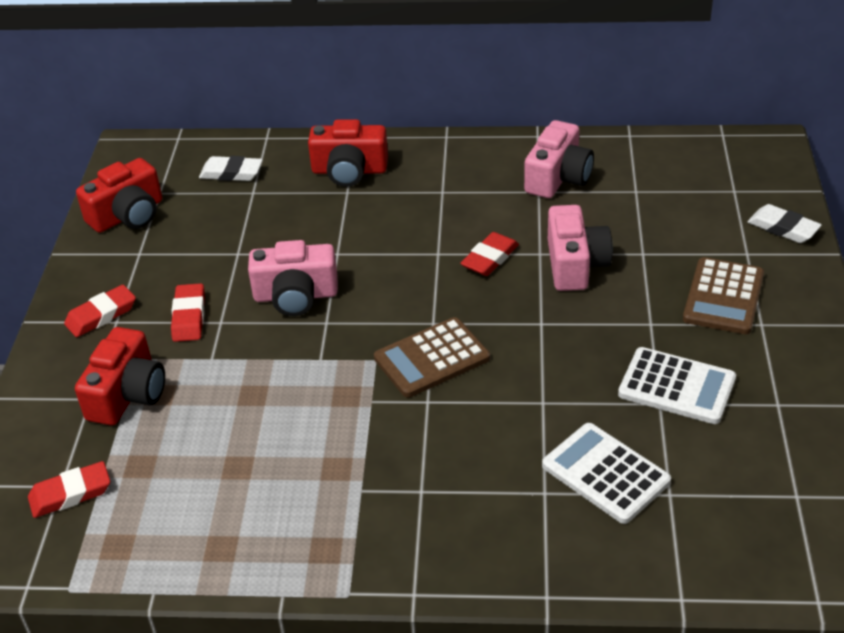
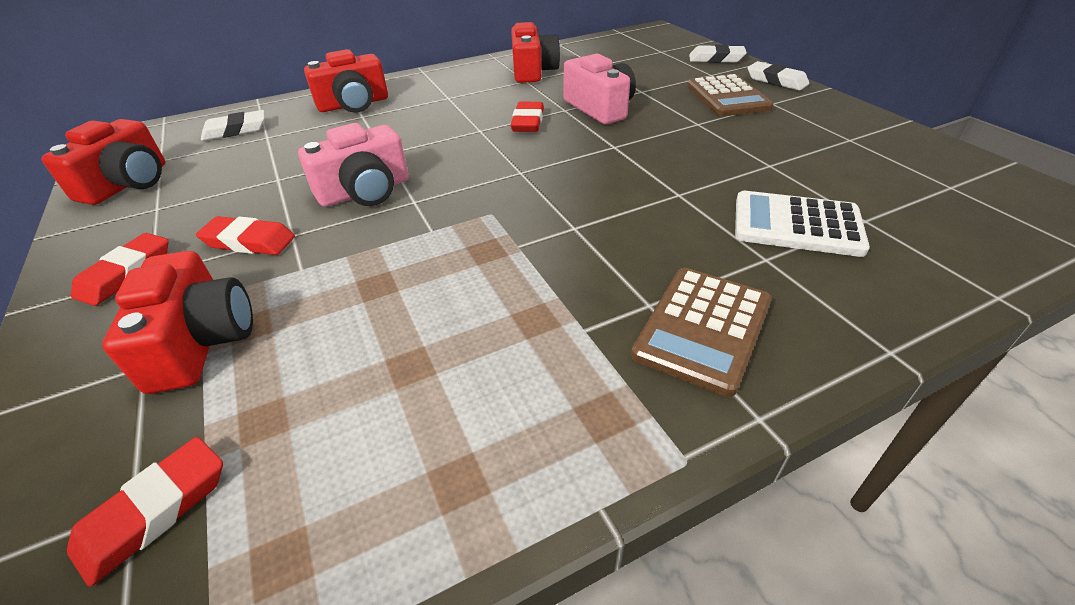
camera: 30 degrees left, 0 degrees up
(189, 316) = (249, 241): red eraser -> red eraser turned 45 degrees counterclockwise
(431, 358) = (545, 195): brown calculator -> brown calculator (702, 328)
(558, 177) = (533, 71): pink camera -> red camera
(676, 387) = (768, 151): white calculator -> none
(808, 291) = (776, 81): none -> white eraser

